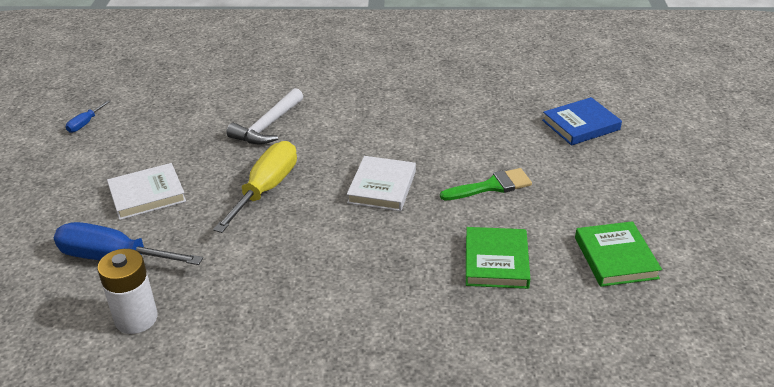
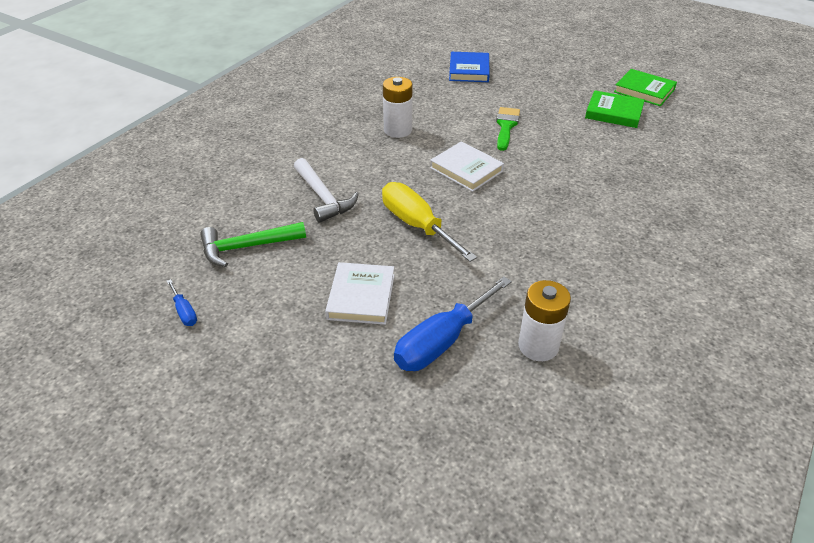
camera: 60 degrees left, 5 degrees up
(175, 118) = (247, 247): none -> green hammer
(411, 124) = (398, 130): none -> white battery
(496, 261) = (588, 154): green book -> green book (644, 91)

